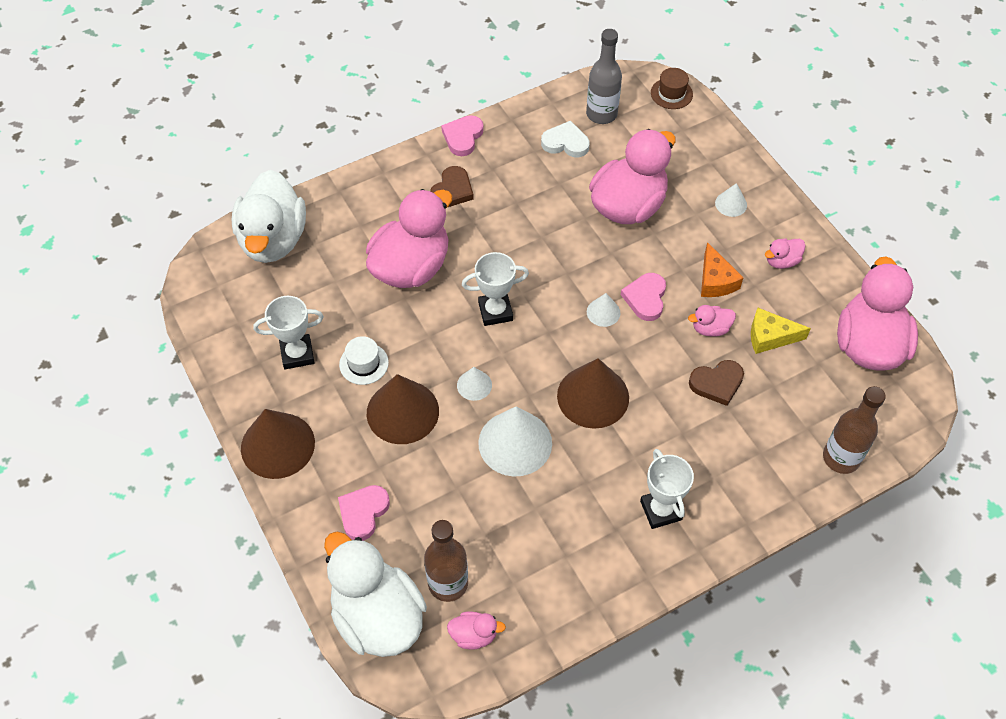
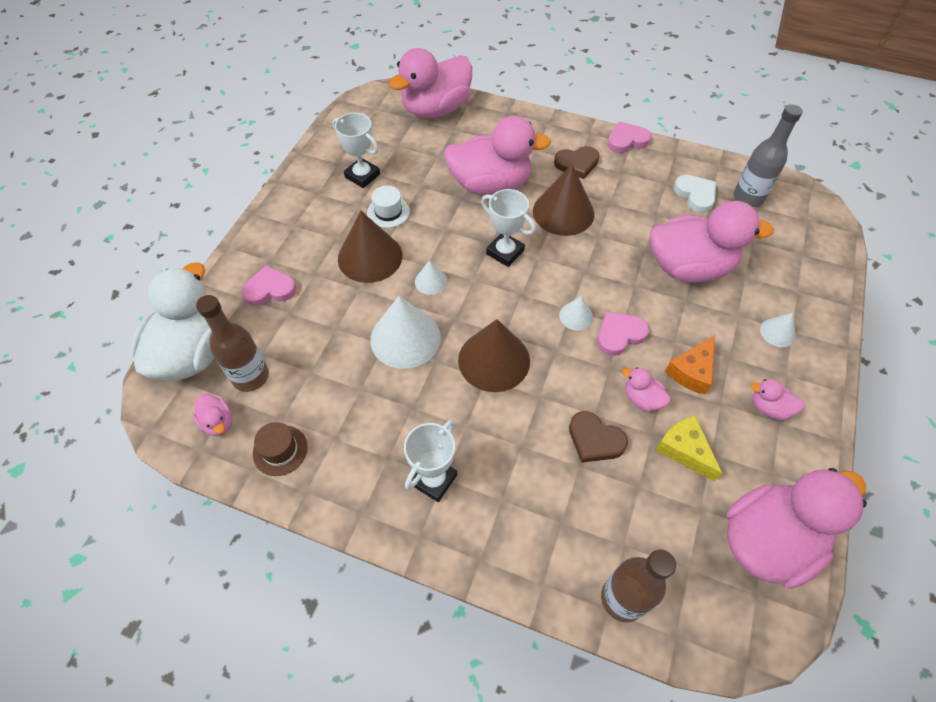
camera: 50 degrees right, 0 degrees up
(273, 240) = (436, 109): white duck -> pink duck
(277, 445) = (284, 212): brown cone -> brown cone (563, 212)
(671, 93) = (825, 225): brown hat -> brown hat (280, 450)

